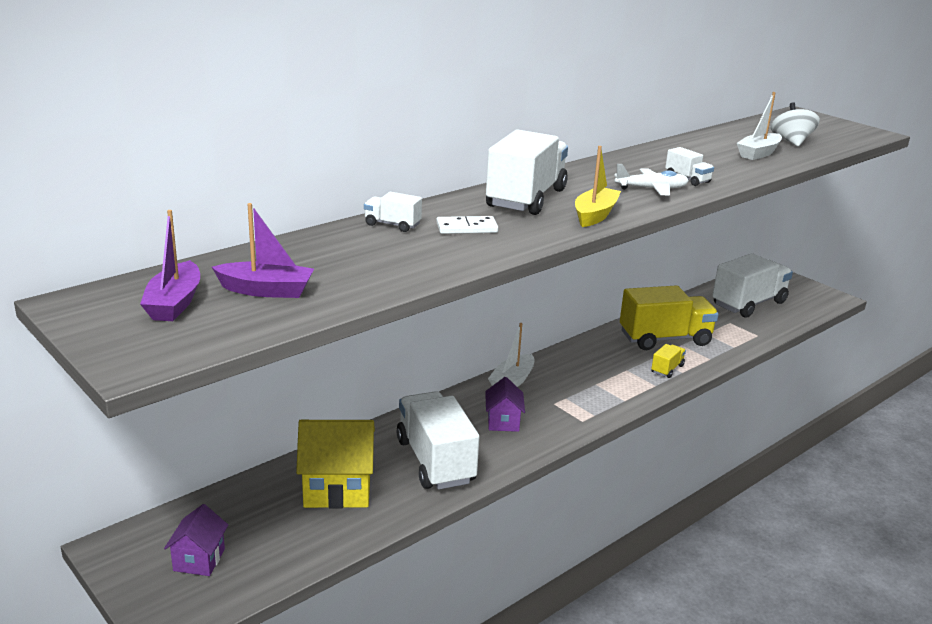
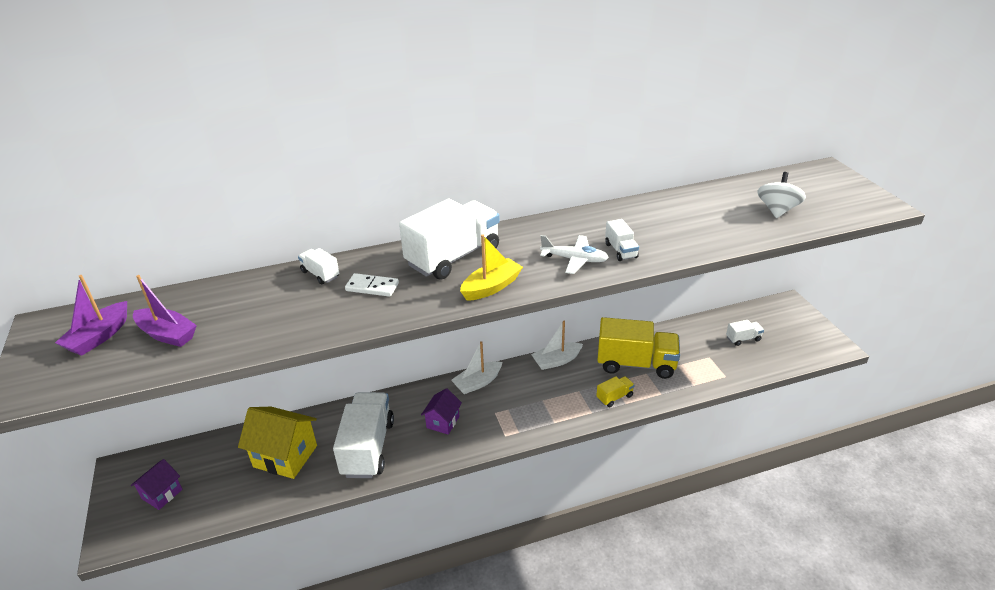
camera: 25 degrees right, 10 degrees up
(749, 304) = (743, 339): white truck -> white truck, size x0.45
(758, 153) = (726, 223): white boat -> white boat (556, 361)

